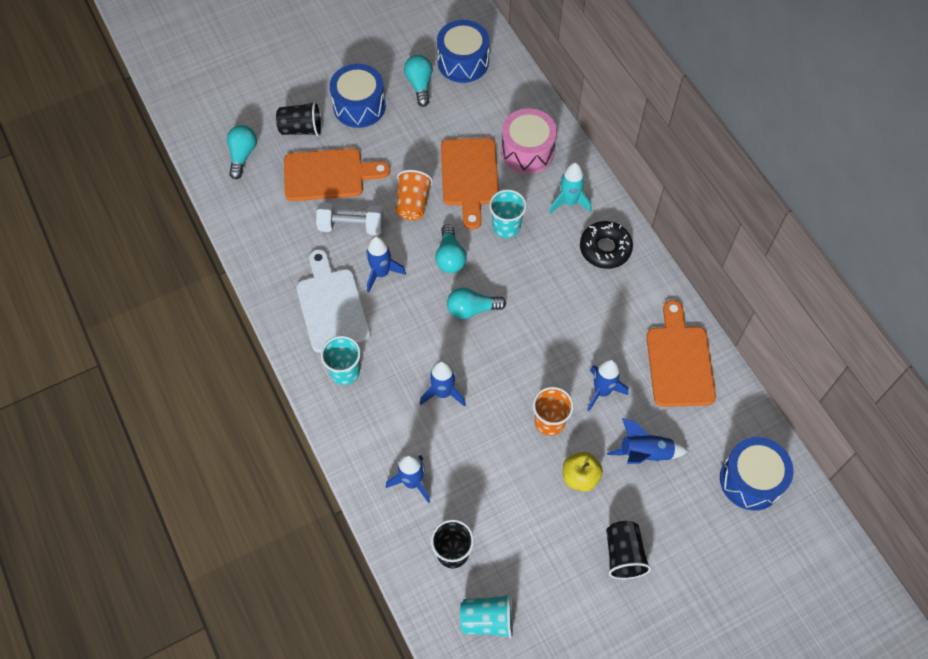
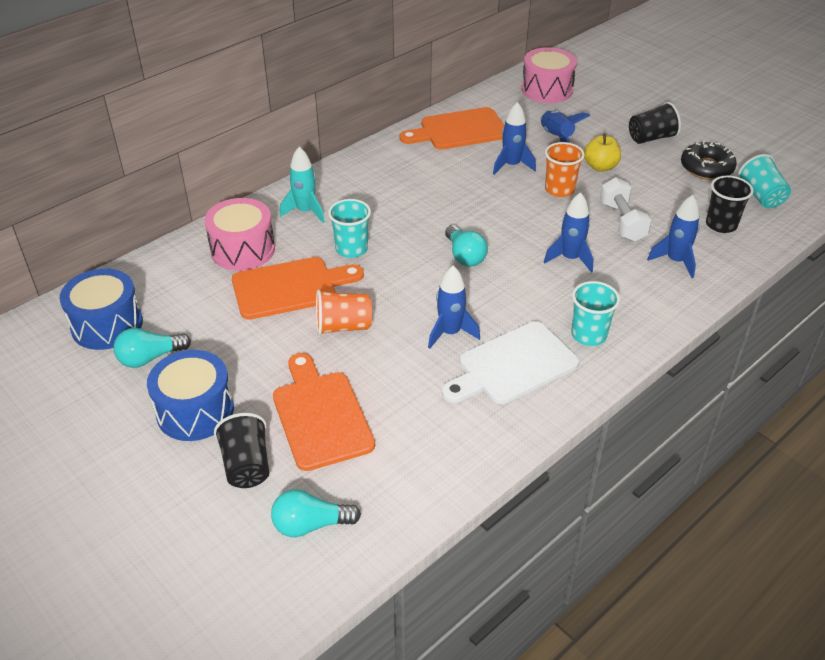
camera: 105 degrees left, 20 degrees down
(351, 226) = (394, 374): white dumbbell -> white dumbbell (622, 221)
(450, 257) = (406, 283): turquoise light bulb -> none
(605, 248) = (355, 182): black donut -> black donut (706, 168)
(750, 480) = (547, 90): blue drum -> pink drum

